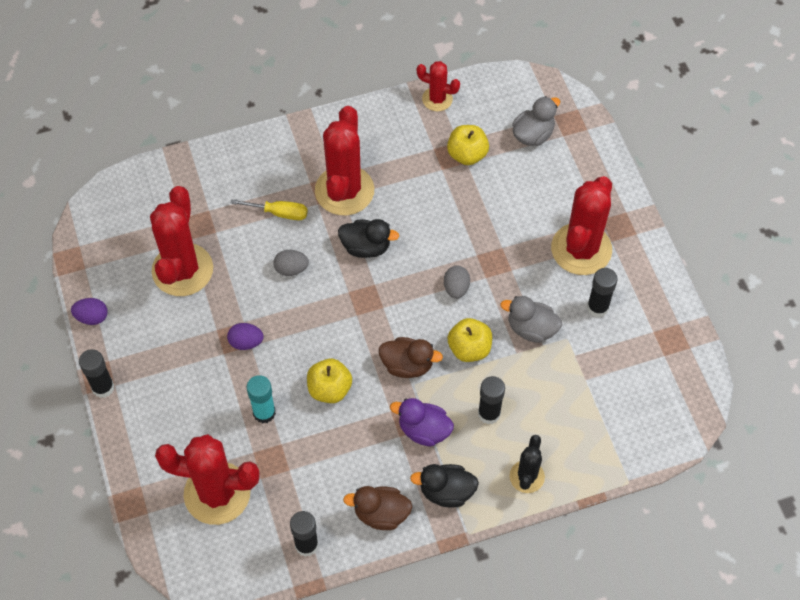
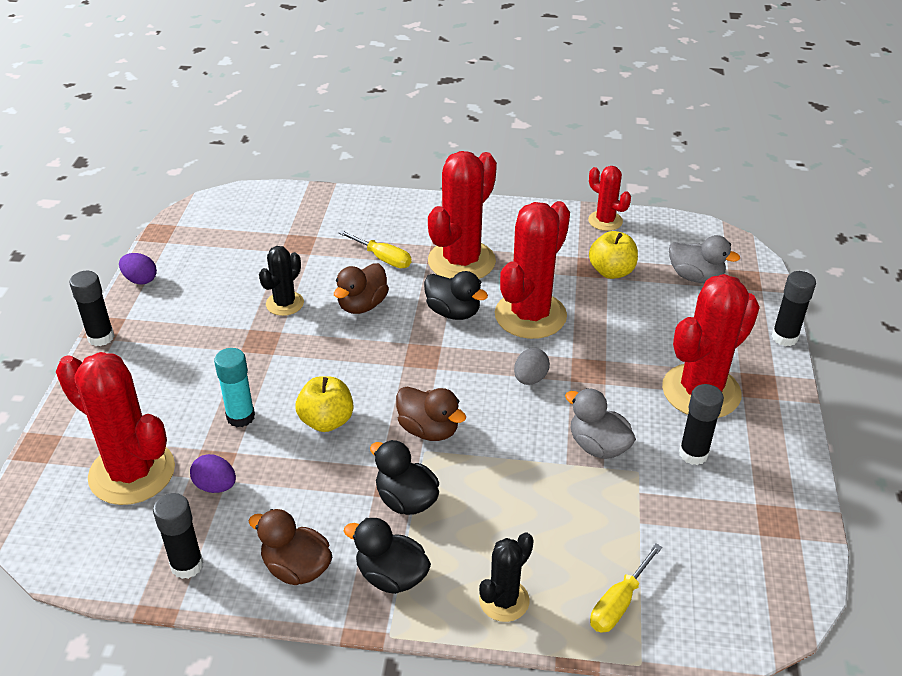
camera: 25 degrees right, 20 degrees down
(182, 270) = (255, 272): red cactus -> red cactus (530, 315)
(228, 293) = (285, 303): none -> black cactus
(246, 342) = (270, 349): purple egg -> purple egg (215, 486)
(291, 269) = (362, 305): grey egg -> brown duck
(424, 430) = (406, 500): purple duck -> black duck
(469, 349) = (511, 439): yellow apple -> none
(489, 414) = (495, 513): black glue stick -> black glue stick (784, 337)
(533, 135) = (695, 277): grey duck -> grey duck turned 45 degrees clockwise
(598, 446) = (619, 602): none -> yellow screwdriver

